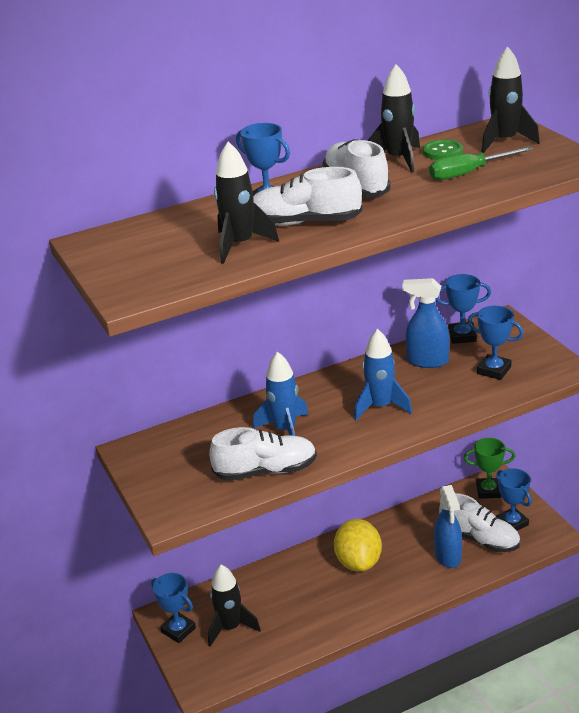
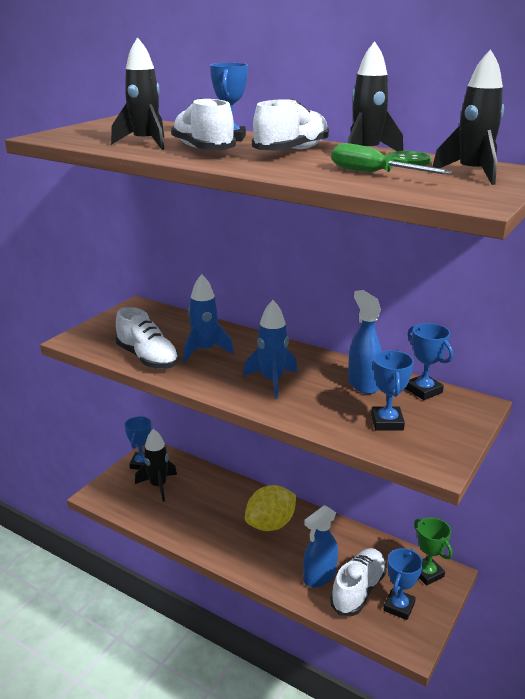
camera: 55 degrees right, 5 degrees down
(479, 539) = (358, 590): white shoe -> white shoe turned 150 degrees counterclockwise

